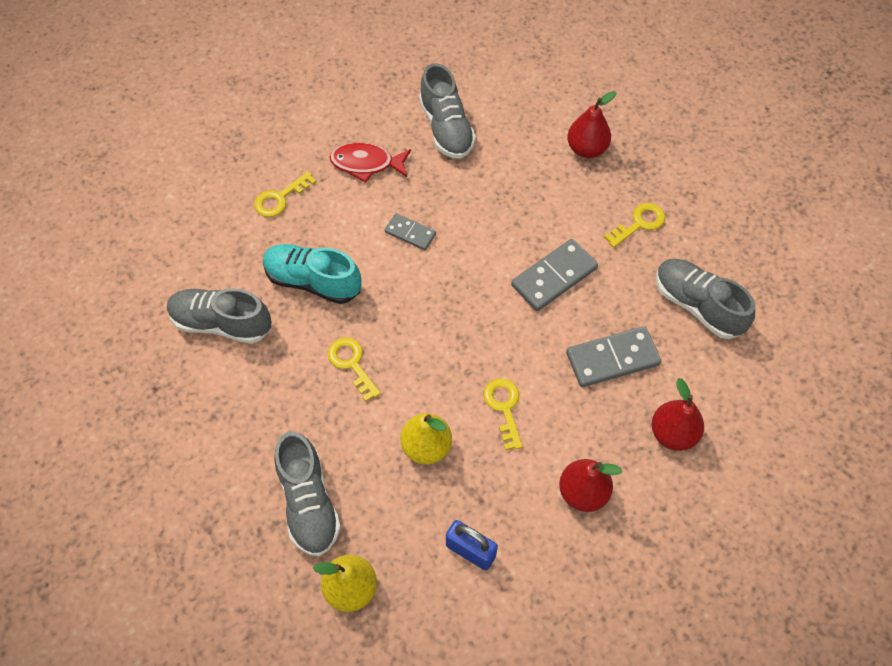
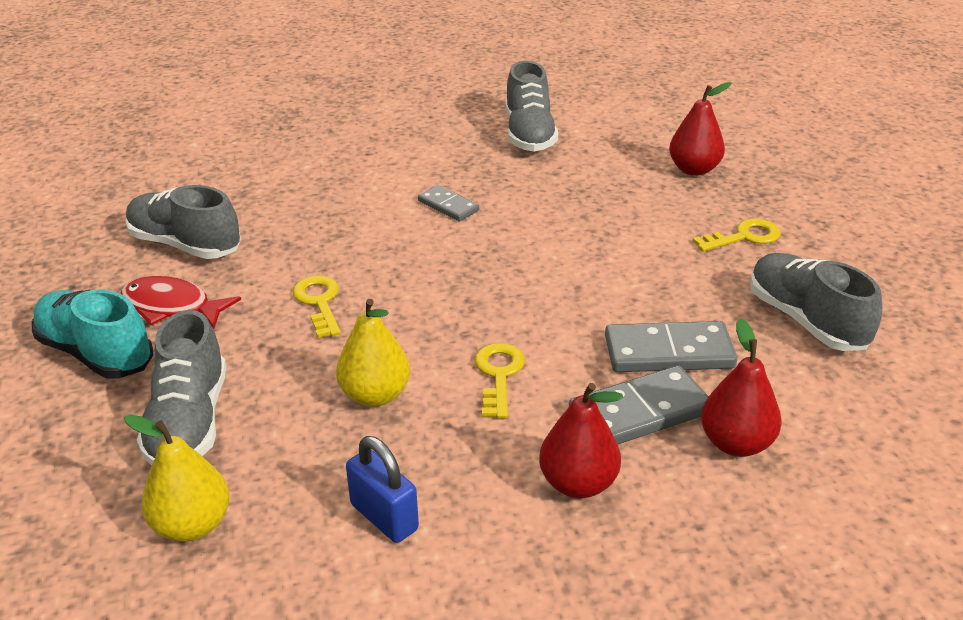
camera: 15 degrees right, 25 degrees down
(280, 198) = (312, 160): yellow key -> none
(313, 281) = (312, 227): turquoise shoe -> turquoise shoe (96, 353)
(366, 164) = (424, 148): red fish -> red fish (172, 307)
(554, 277) = (614, 266): grey domino -> grey domino (640, 412)

